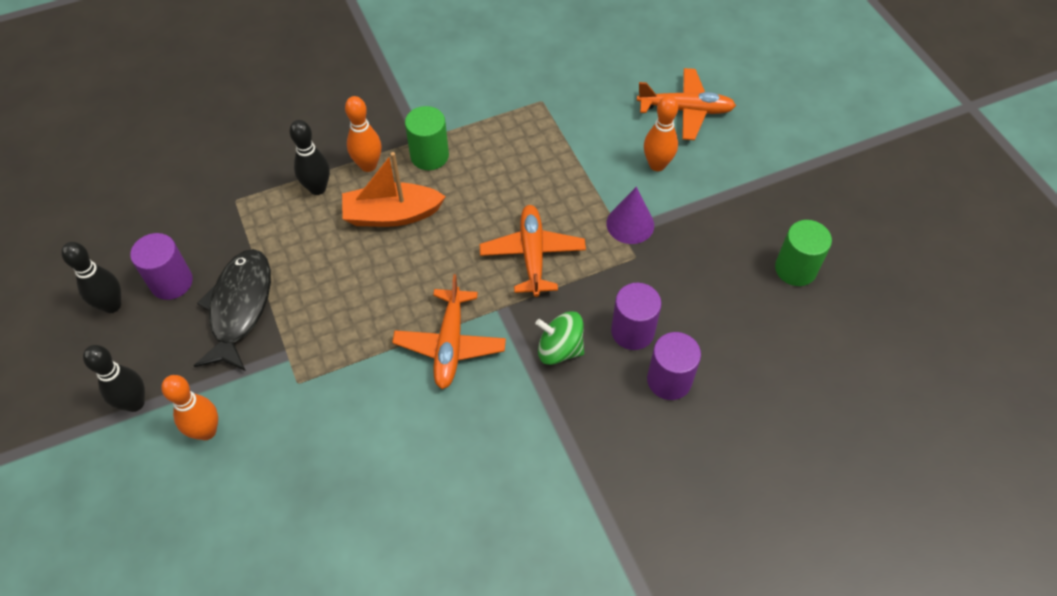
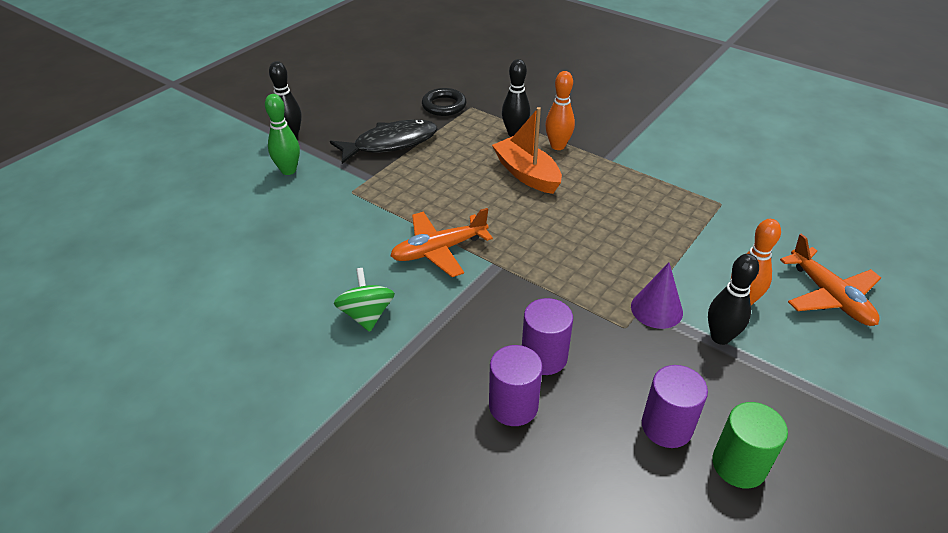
camera: 60 degrees right, 15 degrees down
(112, 305) = (353, 99): black bowling pin -> black bowling pin (720, 337)
(171, 282) = (387, 111): purple cylinder -> purple cylinder (666, 426)
(206, 431) = (288, 170): orange bowling pin -> green bowling pin
(210, 223) = (444, 106): none -> black ring
(429, 156) = (598, 169): green cylinder -> none
(532, 255) = (563, 261): orange plane -> none
(559, 349) = (485, 315): green spinning top -> green spinning top (367, 315)

